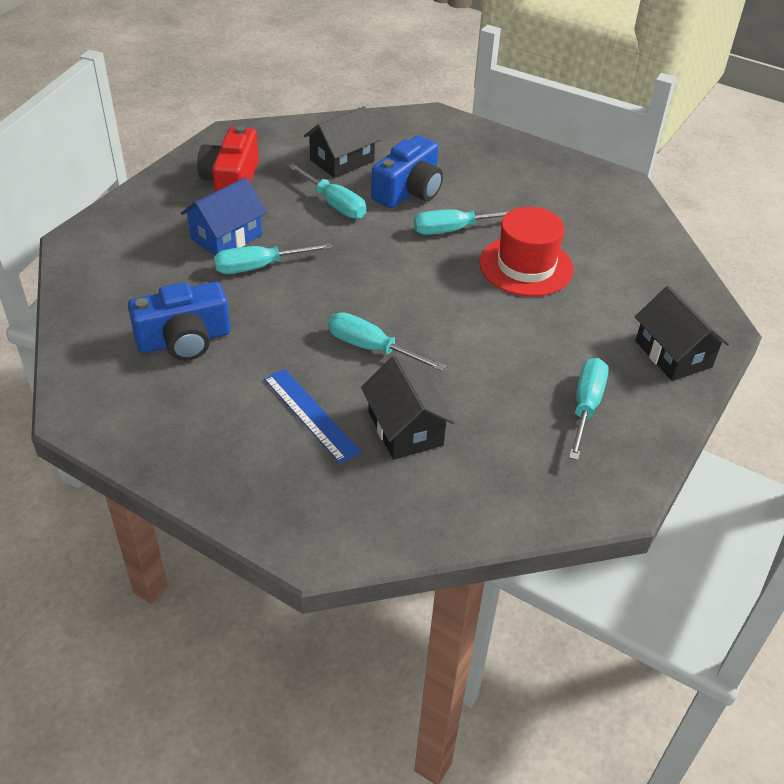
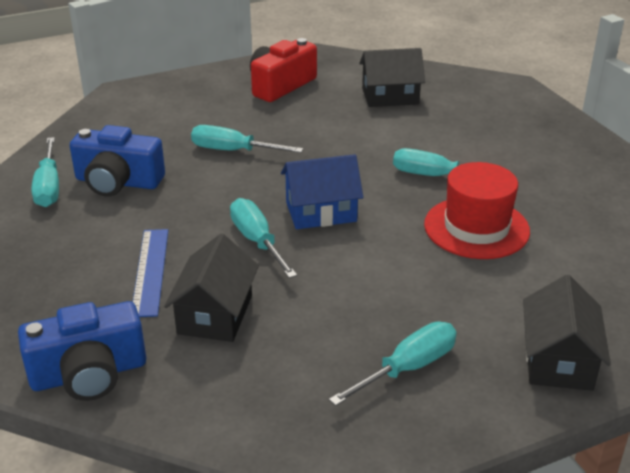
camera: 35 degrees right, 10 degrees down
(226, 237) = (232, 122): blue house -> blue house (321, 211)
(335, 204) = (347, 126): turquoise screwdriver -> turquoise screwdriver (49, 187)
(409, 191) = (426, 135): blue camera -> blue camera (89, 374)

